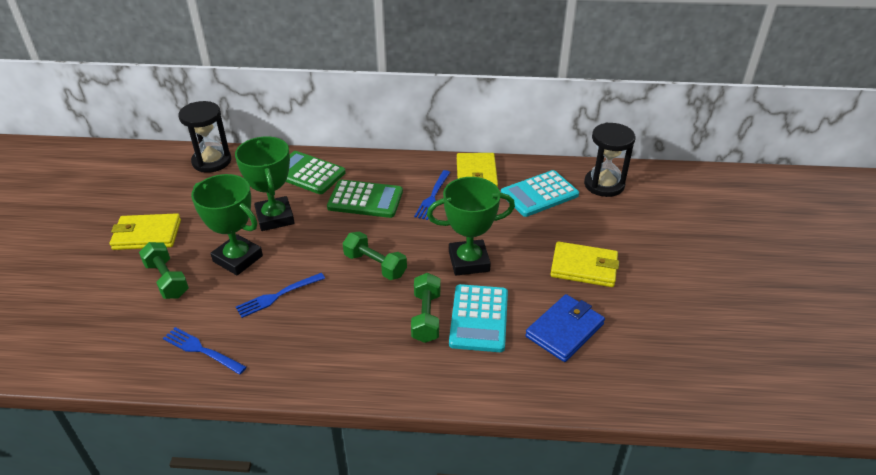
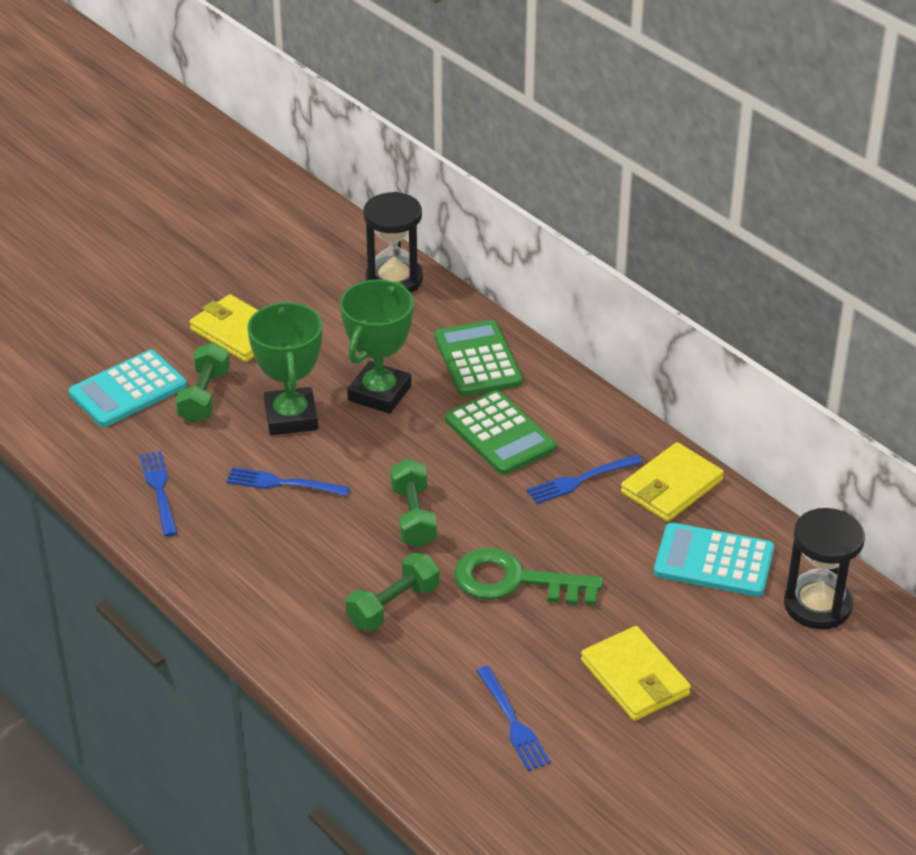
camera: 45 degrees right, 0 degrees up
(469, 261) = (516, 581): green trophy -> green key
(479, 318) = (443, 646): turquoise calculator -> turquoise calculator (128, 390)
(564, 330) = (513, 722): blue wallet -> blue fork

